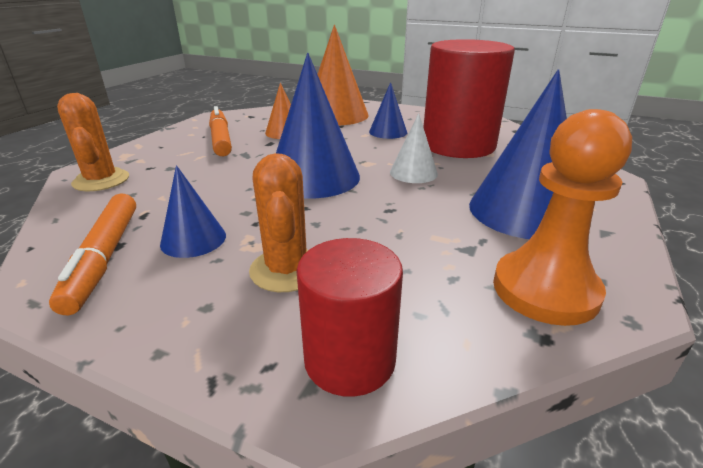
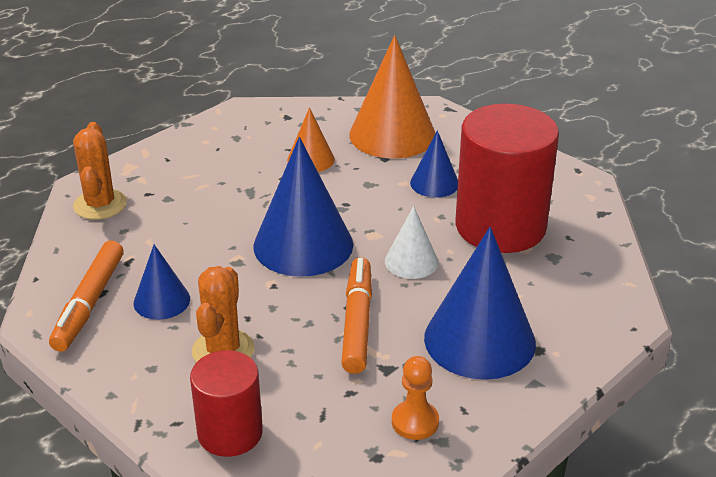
camera: 20 degrees right, 5 degrees up
(221, 139) = (235, 158): orange marker -> orange marker (357, 322)
(545, 290) = (415, 422): orange pawn -> orange pawn, size x0.55

